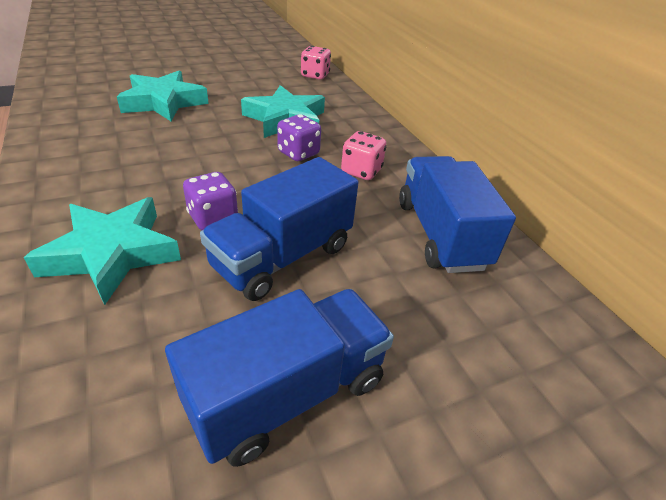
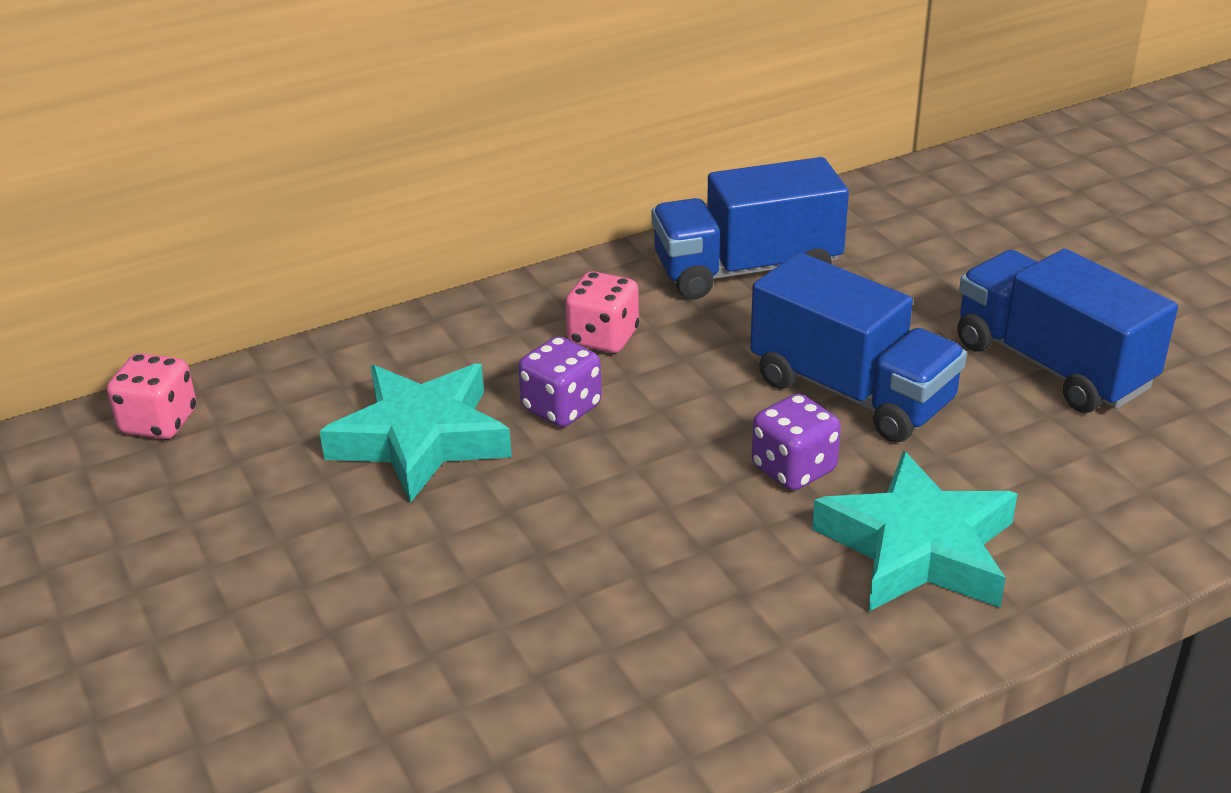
camera: 90 degrees left, 5 degrees down
(164, 102) = (362, 642): turquoise star -> none

